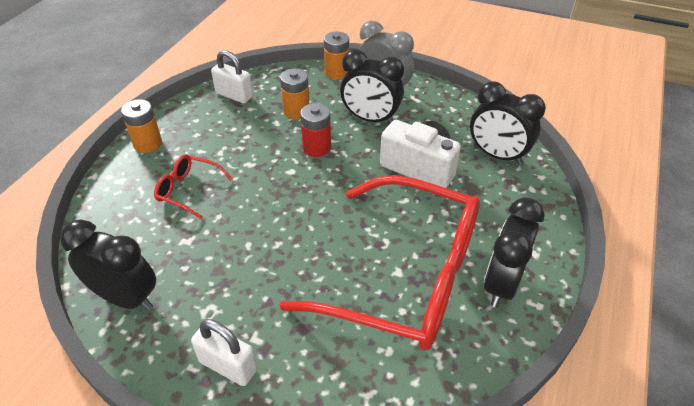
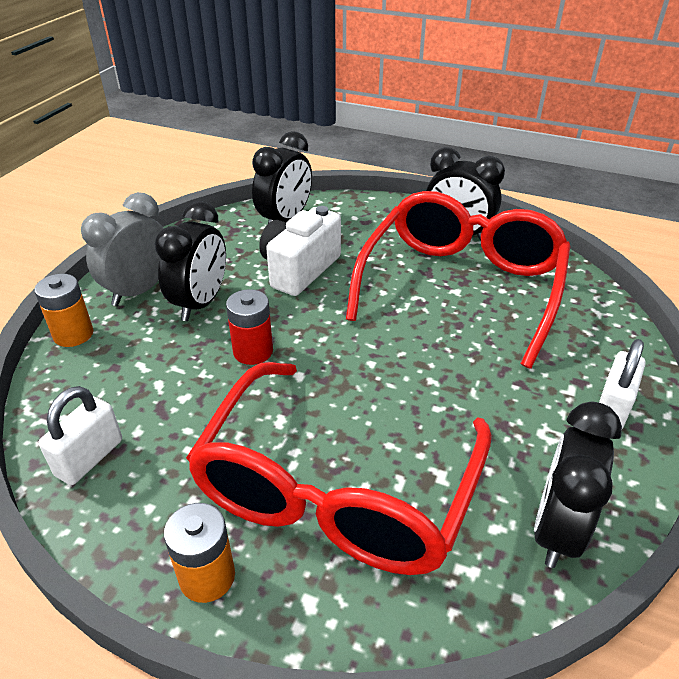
camera: 90 degrees left, 5 degrees down
(189, 190) = (337, 488): red glasses -> red glasses, size x2.49
(296, 111) = (162, 375): orange battery -> none

